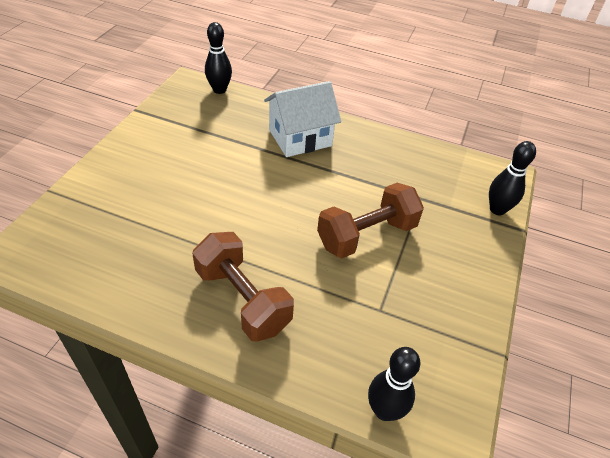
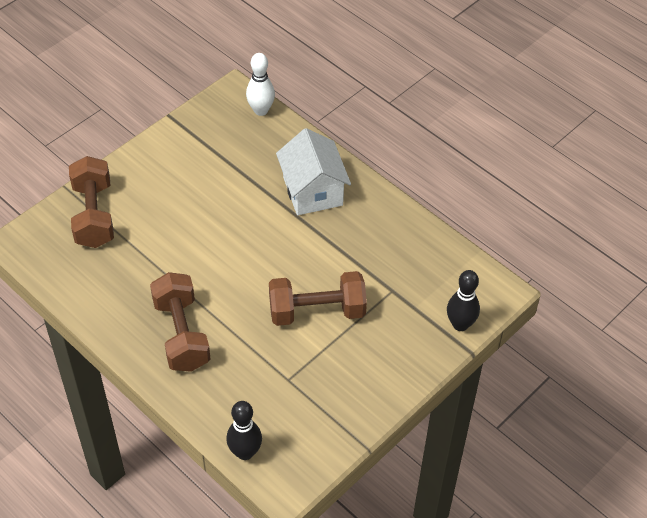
camera: 25 degrees right, 5 degrees up
(92, 208) = (94, 215): none -> brown dumbbell
(219, 90) = (261, 110): black bowling pin -> white bowling pin
(300, 138) = (312, 191): white house -> white house turned 75 degrees clockwise

